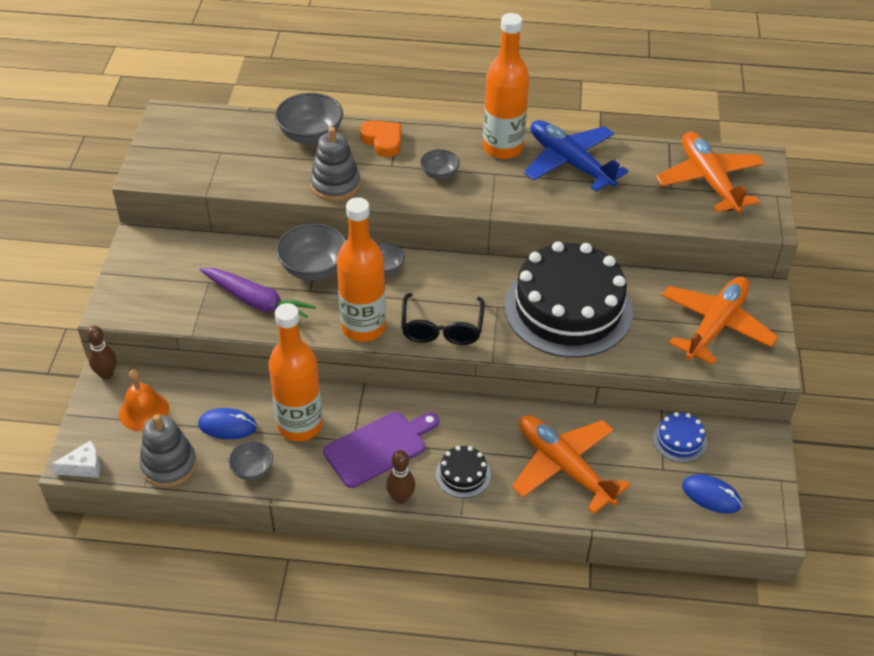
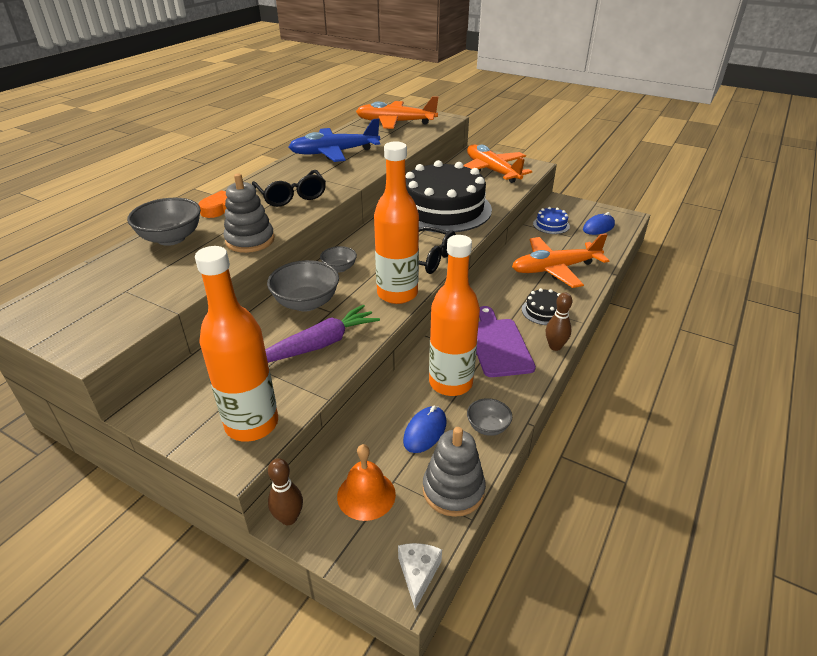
camera: 65 degrees left, 10 degrees down
(439, 174) = (291, 196): grey bowl -> black glasses
(502, 148) = (292, 169): orange bottle -> orange bottle (252, 424)

